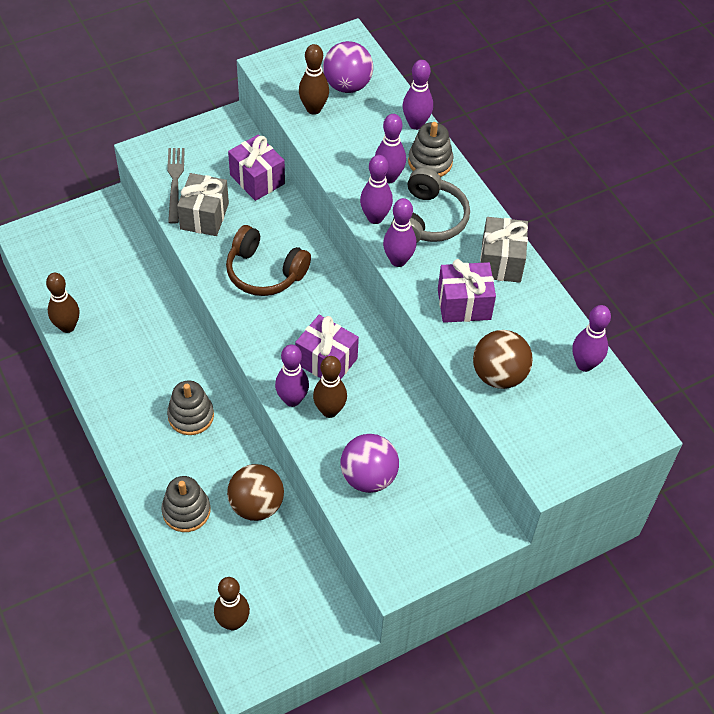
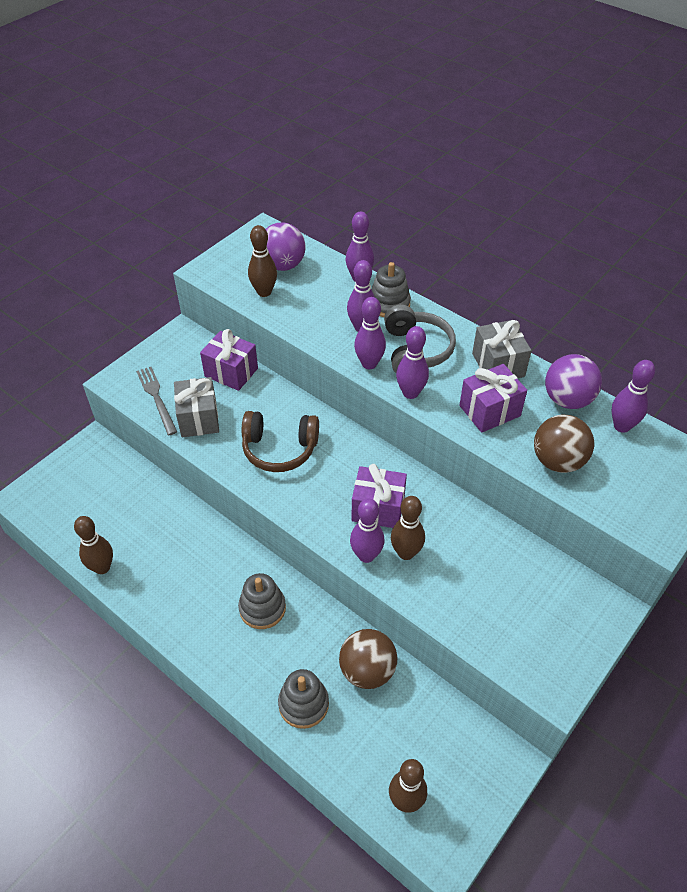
camera: 20 degrees left, 5 degrees down
(368, 477) = (475, 601): purple ball -> purple ball (567, 400)

